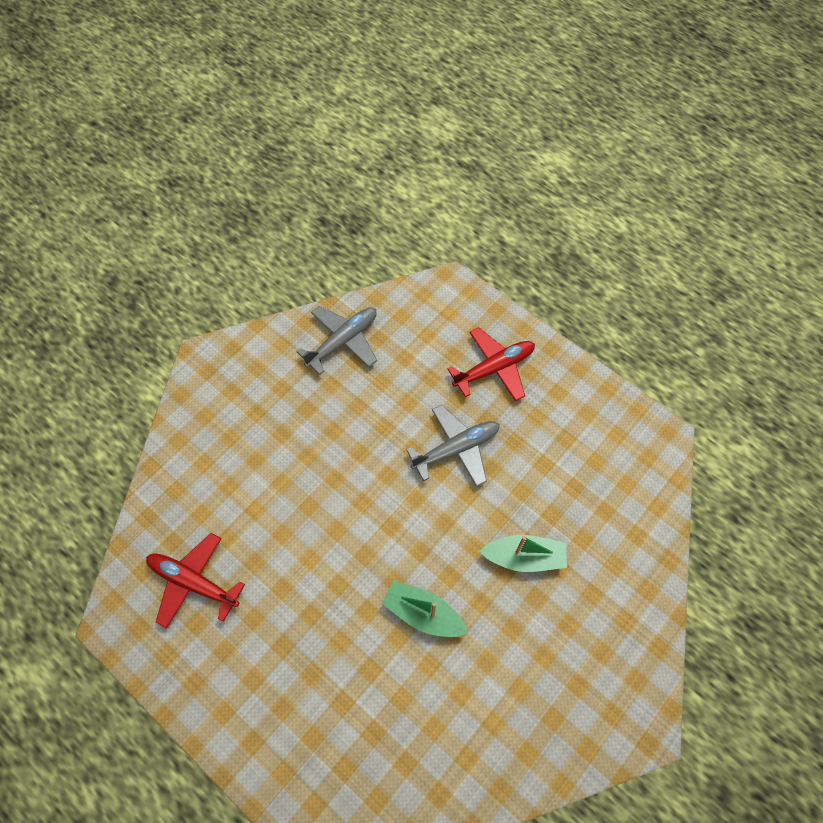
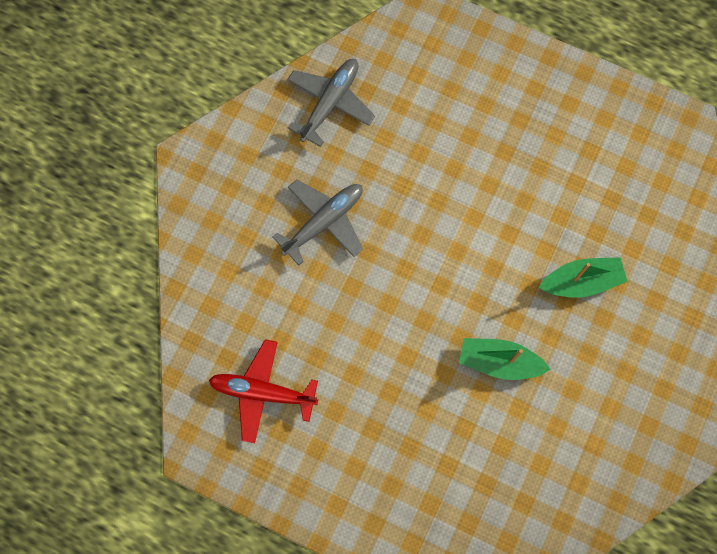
camera: 15 degrees left, 10 degrees up
(456, 449) = (483, 189): grey plane -> grey plane (324, 222)
(494, 368) = (497, 94): red plane -> none

